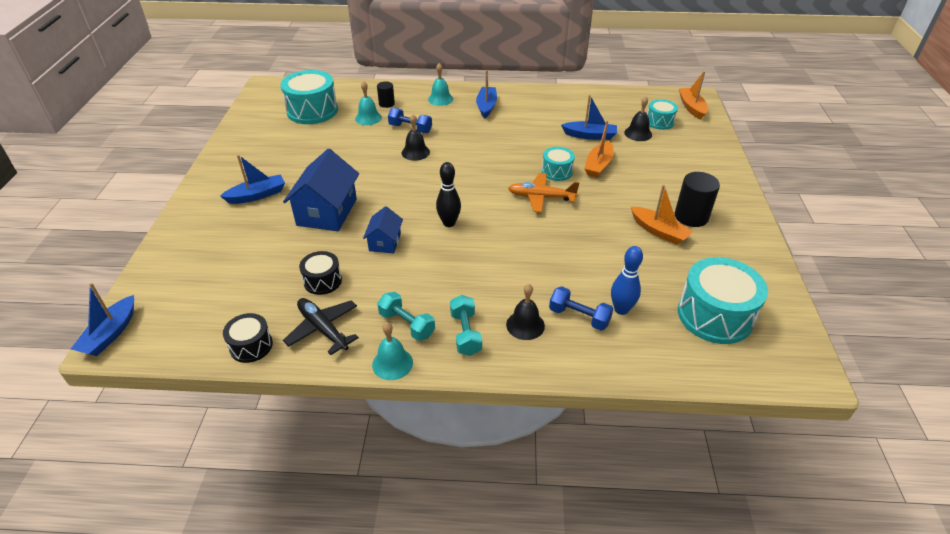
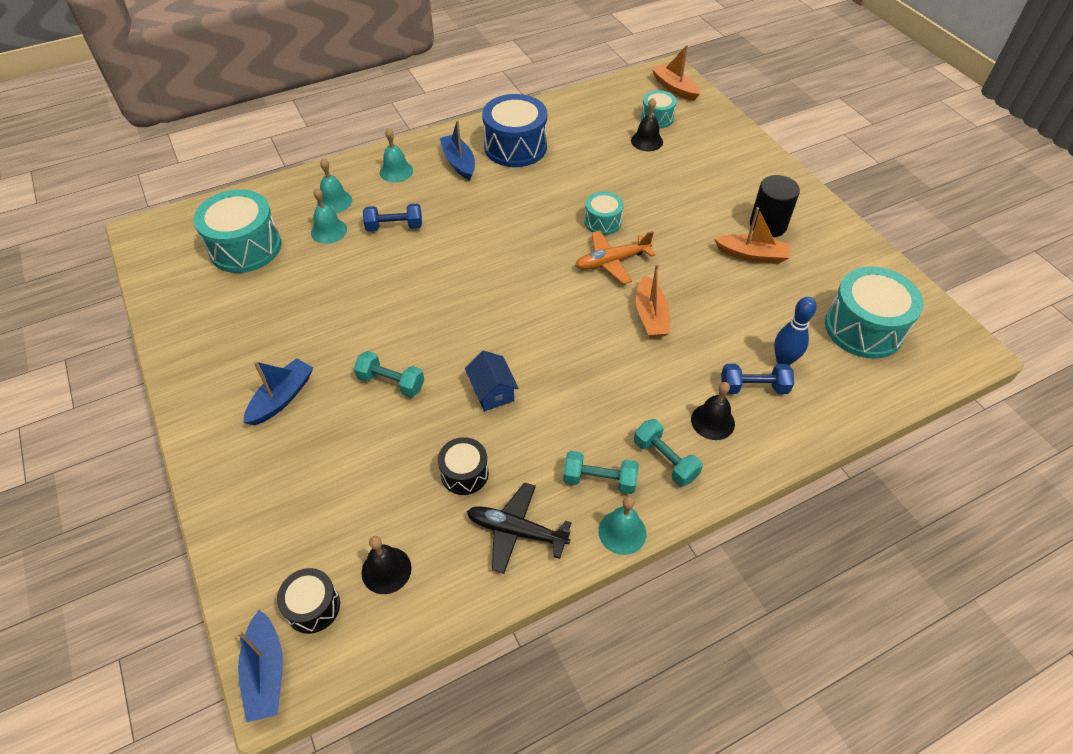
camera: 30 degrees left, 10 degrees up
(251, 346) = (454, 594): black drum -> black drum (313, 606)
(327, 212) = (391, 382): blue house -> turquoise dumbbell
(386, 103) = (334, 201): black cylinder -> turquoise bell
(415, 152) = (428, 257): black bell -> black bell (386, 570)
(449, 223) = (542, 336): black bowling pin -> none
(534, 109) = (515, 147): none -> blue drum
(590, 135) = (601, 162): blue boat -> none
(598, 165) = (638, 197): orange boat -> orange boat (650, 316)

